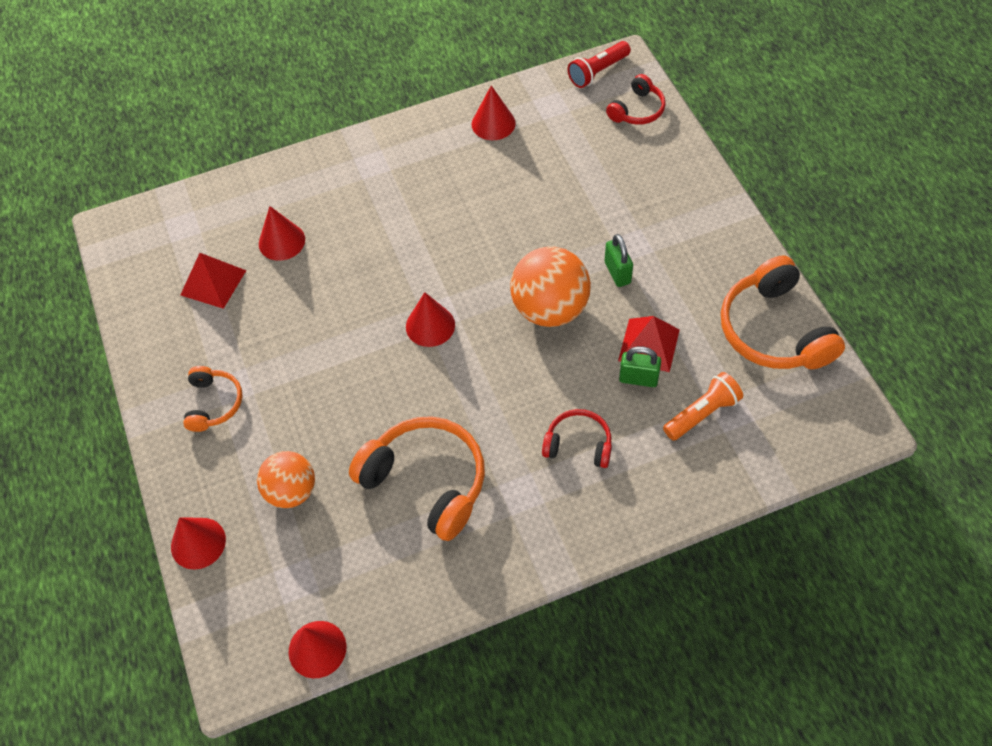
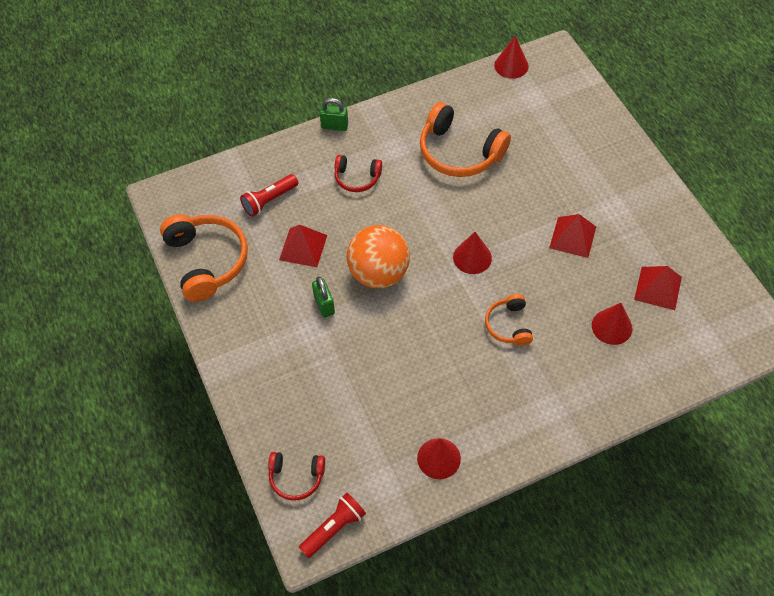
camera: 175 degrees right, 0 degrees up
(198, 543) = (602, 113): red cone -> none
(214, 403) = (623, 196): orange headphones -> orange headphones (508, 325)
(291, 491) = (549, 144): orange ball -> none
(296, 348) = (573, 237): none -> red pyramid
(637, 110) = (296, 477): red headphones -> red headphones turned 120 degrees counterclockwise
(638, 379) = (312, 222): green padlock -> green padlock (334, 126)
(702, 413) = (269, 200): orange flashlight -> red flashlight

